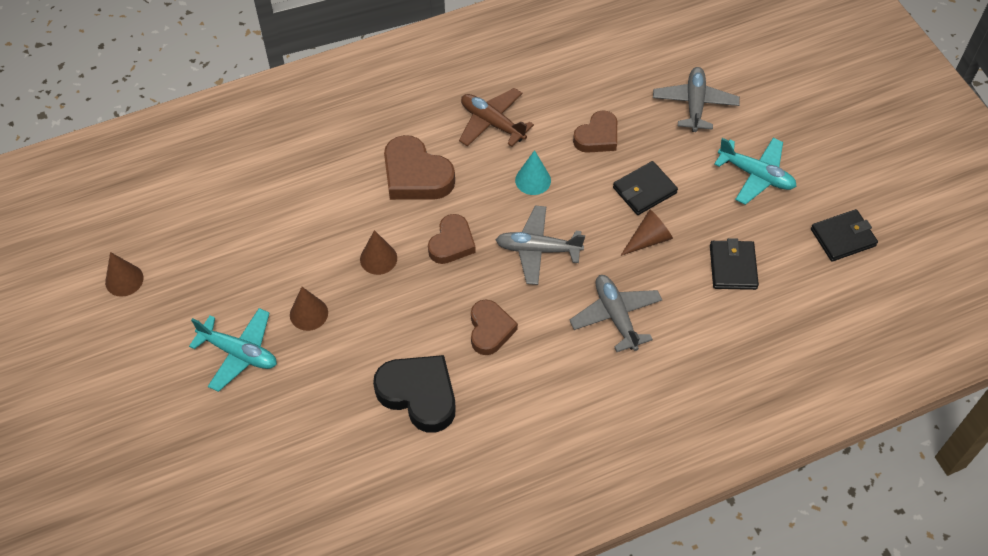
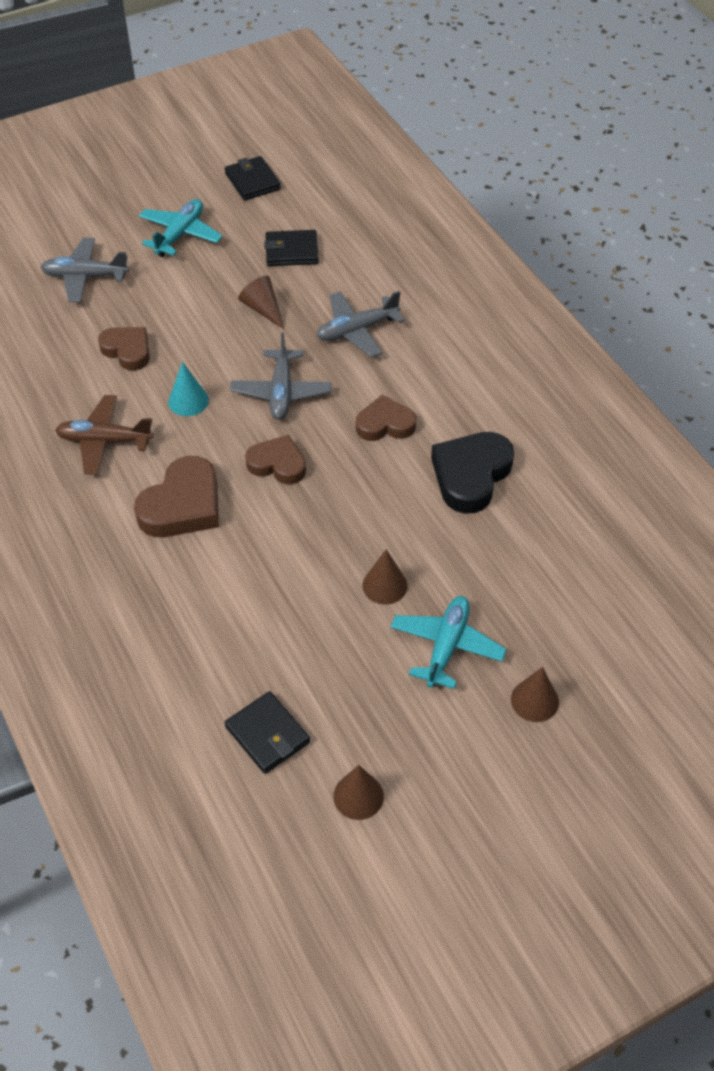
camera: 95 degrees left, 5 degrees down
(378, 258) = (303, 528): brown cone -> brown cone (534, 700)
(492, 123) = (104, 441): brown plane -> brown plane turned 60 degrees clockwise
(644, 190) = (200, 313): black wallet -> black wallet (267, 735)

